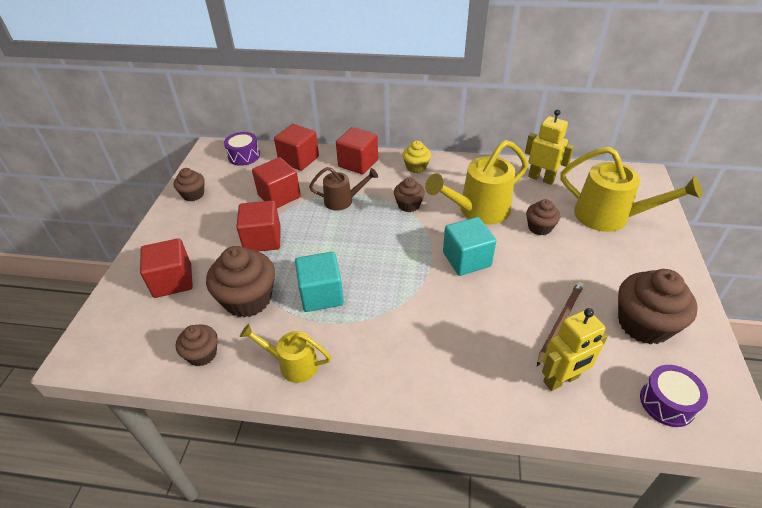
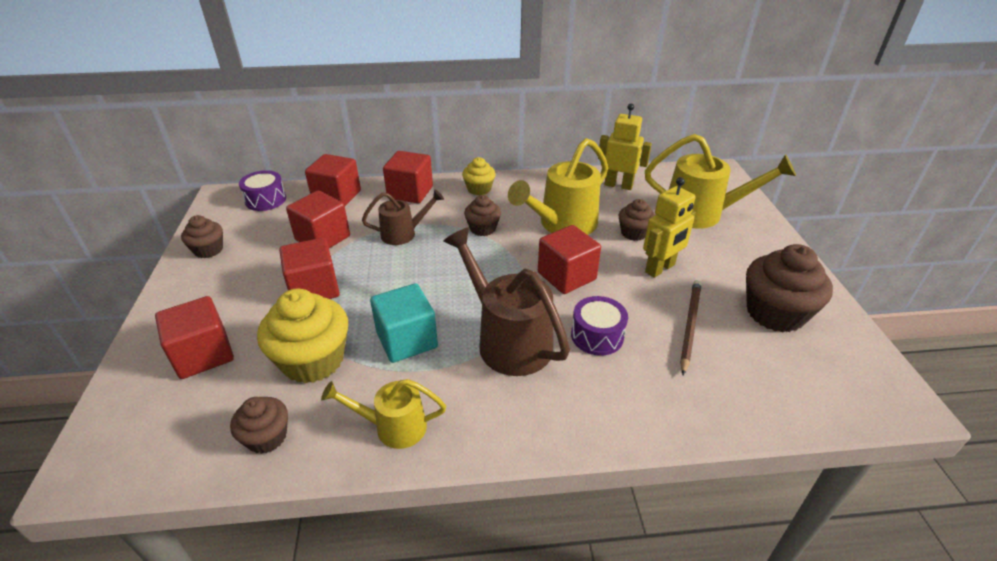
camera: 15 degrees left, 5 degrees down
(248, 299) = (313, 360): brown cupcake -> yellow cupcake
(400, 308) = (507, 339): none -> brown watering can
(466, 259) = (566, 276): turquoise cube -> red cube
(561, 380) = (713, 385): yellow robot -> yellow robot (660, 268)
(667, 403) = (828, 388): purple drum -> purple drum (597, 336)

